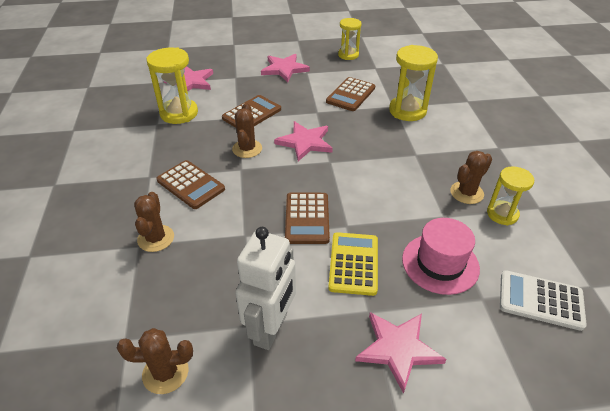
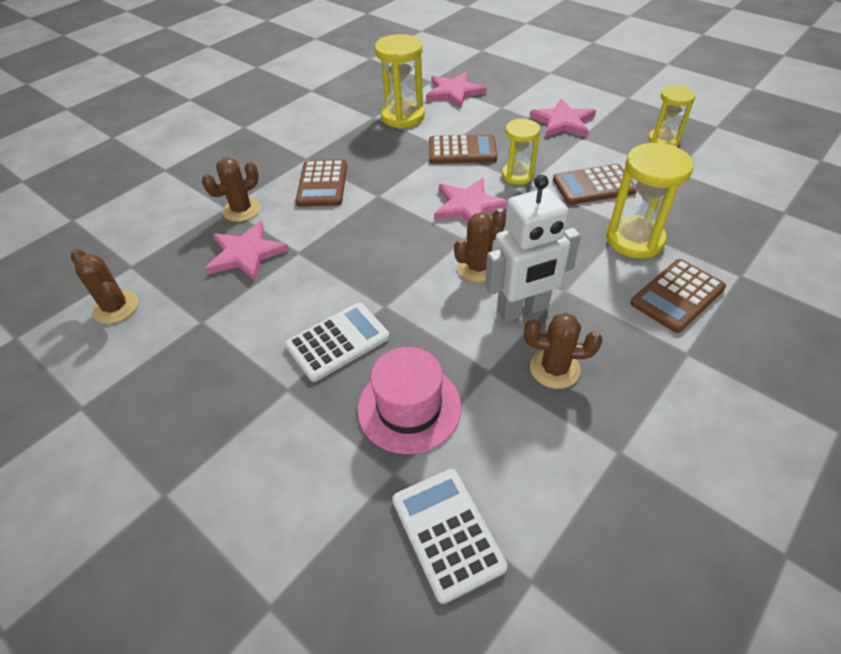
camera: 50 degrees right, 5 degrees up
(247, 149) = (409, 180): brown cactus -> brown cactus (478, 267)
(271, 329) = (207, 337): white robot -> white robot (523, 310)
(307, 218) = (363, 274): brown calculator -> brown calculator (677, 296)
(353, 263) = (337, 341): yellow calculator -> white calculator
(398, 349) = (259, 438): pink star -> pink star (246, 254)
(502, 214) = (558, 421): yellow hourglass -> yellow hourglass (517, 175)

